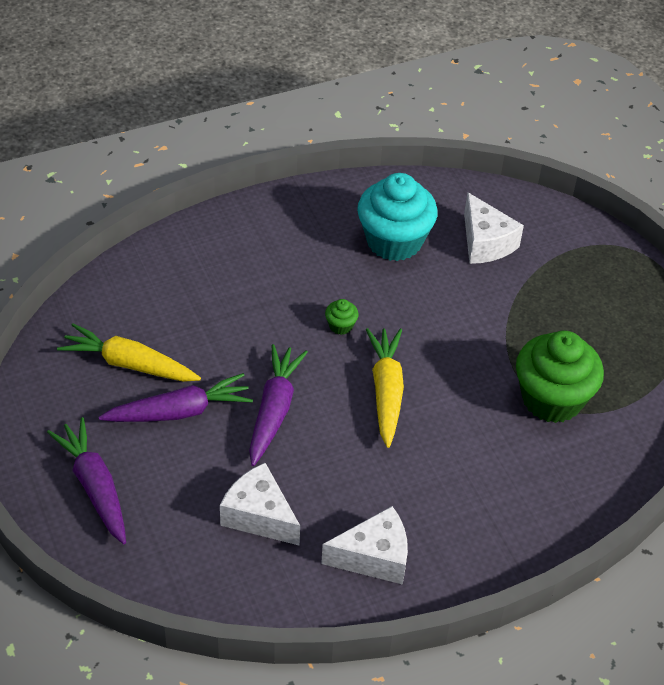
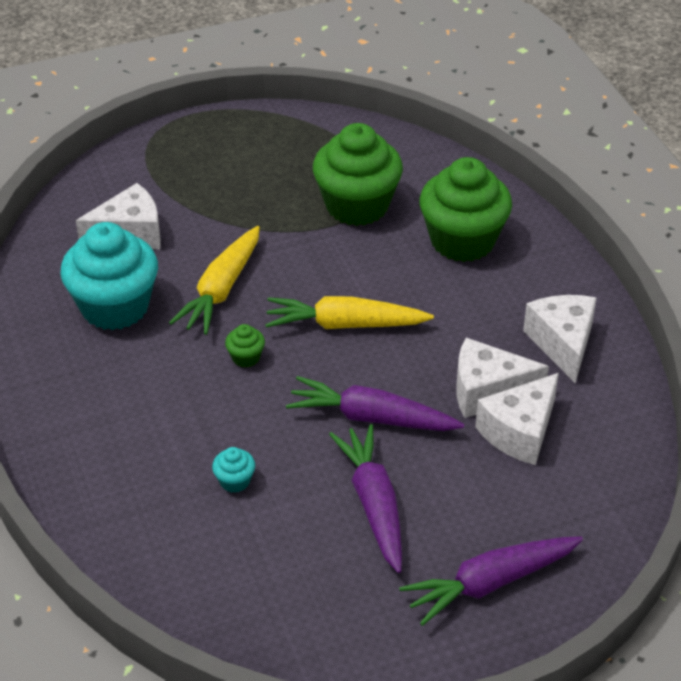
camera: 85 degrees left, 5 degrees down
(129, 364) = (296, 557): yellow carrot -> yellow carrot (221, 290)
(205, 325) = (234, 481): none -> turquoise cupcake
(308, 494) = (487, 391): none -> white cheese
(513, 482) = (462, 241): none -> green cupcake

